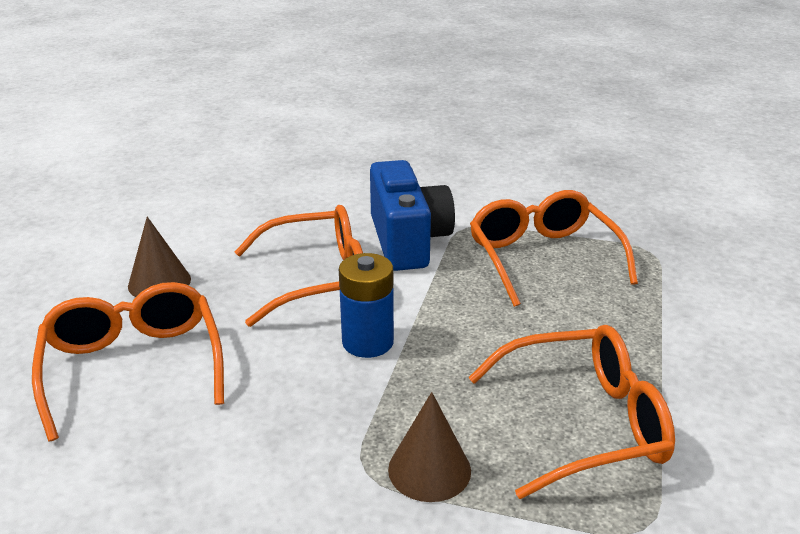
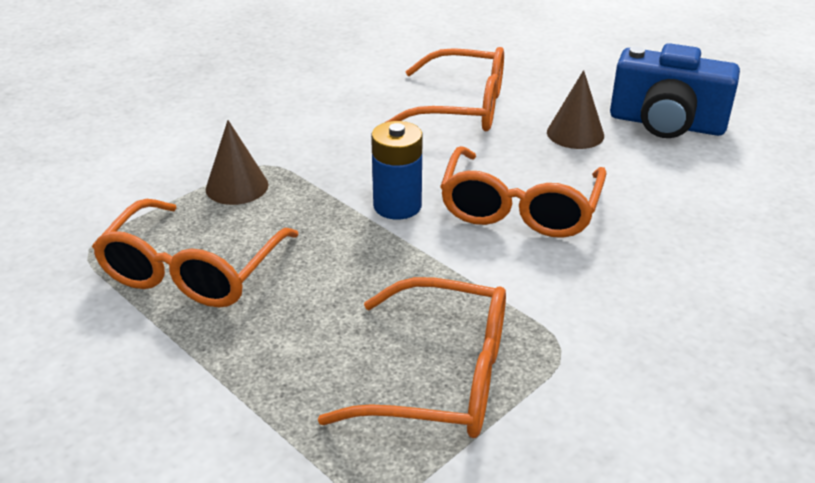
camera: 120 degrees right, 5 degrees up
(408, 241) = (556, 288): blue camera -> blue camera (666, 124)

